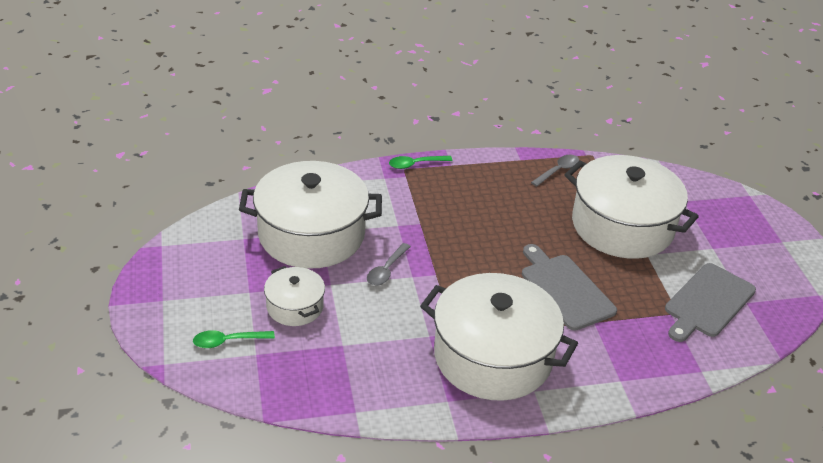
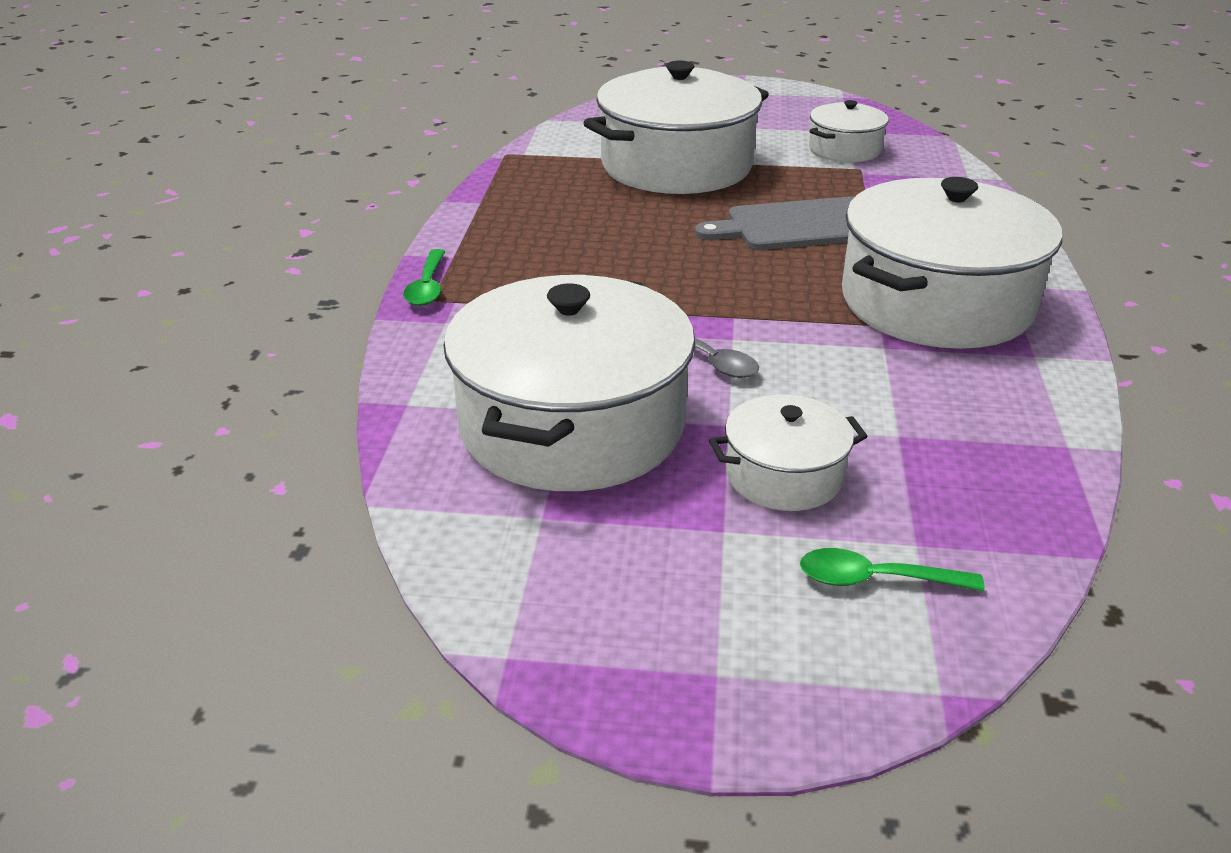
camera: 70 degrees left, 5 degrees down
(228, 341) = (875, 579): green spoon -> green spoon turned 90 degrees clockwise
(558, 171) = (527, 182): grey spoon -> none
(708, 302) = (844, 149): grey cutting board -> white pot

